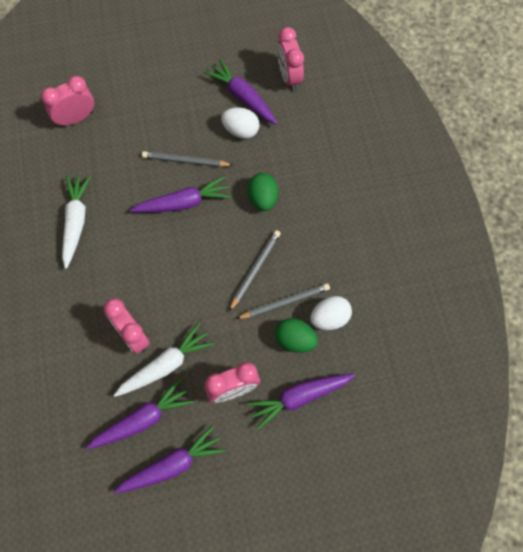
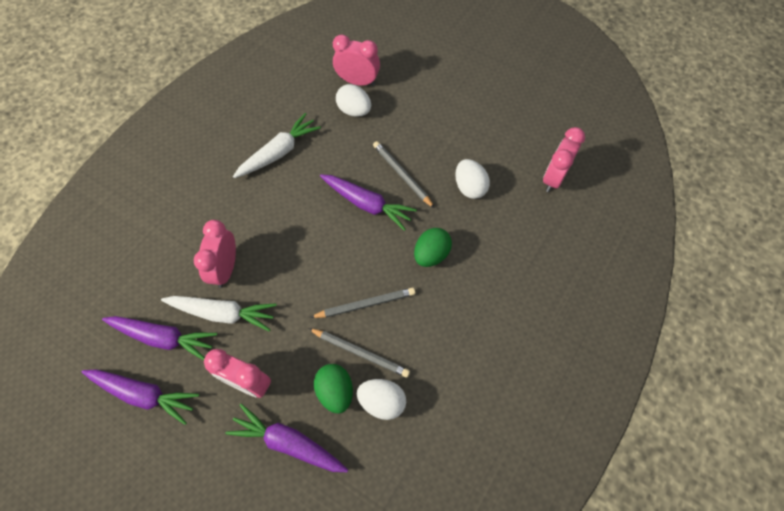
camera: 45 degrees right, 5 degrees down
(98, 143) = (354, 110): none -> white egg
(243, 97) = (498, 163): purple carrot -> none

